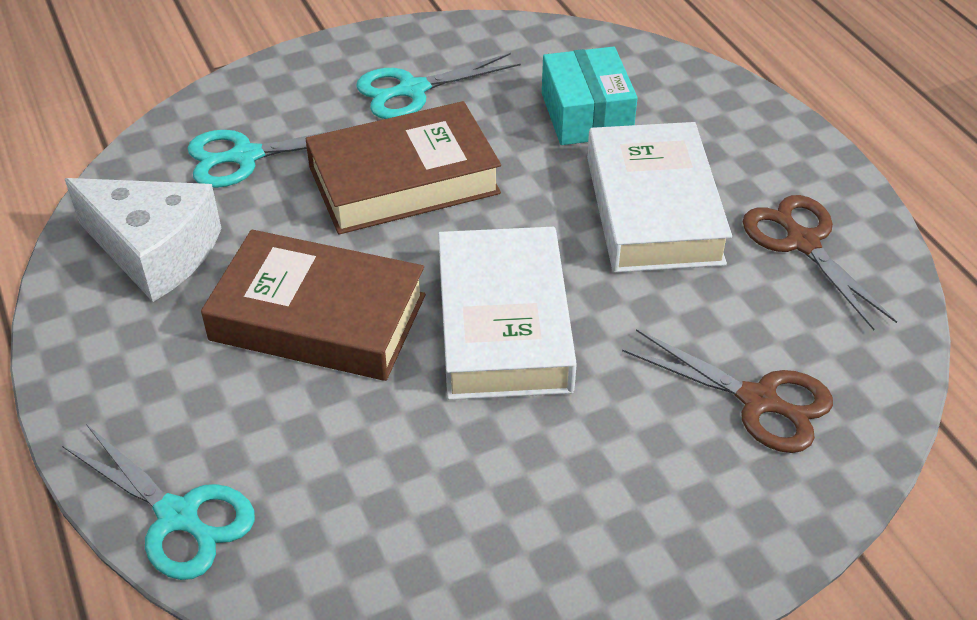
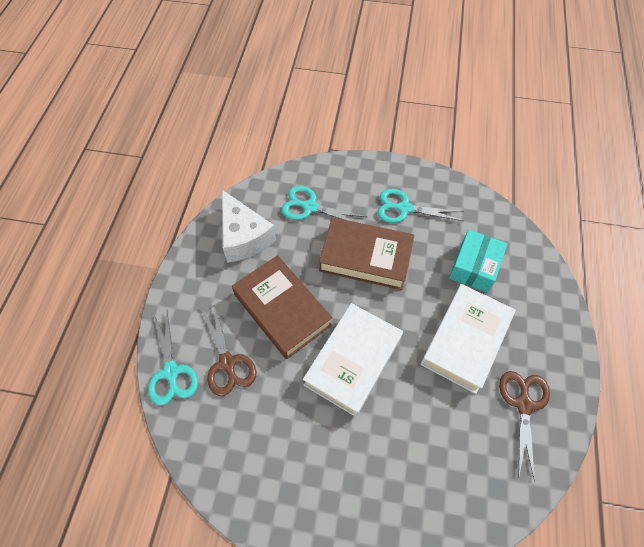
camera: 35 degrees right, 15 degrees up
(759, 401) = (434, 477): brown scissors -> brown scissors (227, 363)

